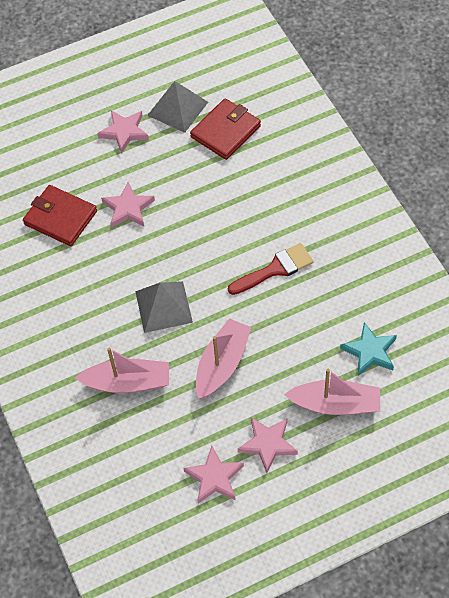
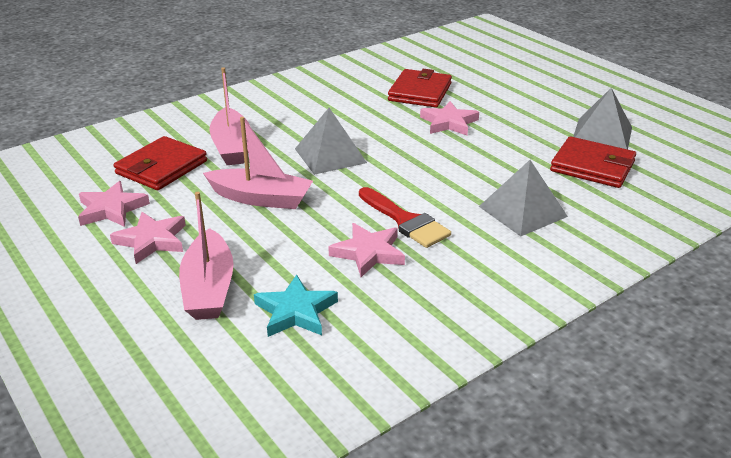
camera: 75 degrees right, 25 degrees down
(124, 132) = (546, 110): pink star -> pink star (368, 253)
(152, 441) = (161, 167): none -> red wallet
(277, 193) = (522, 211): none -> grey pyramid

